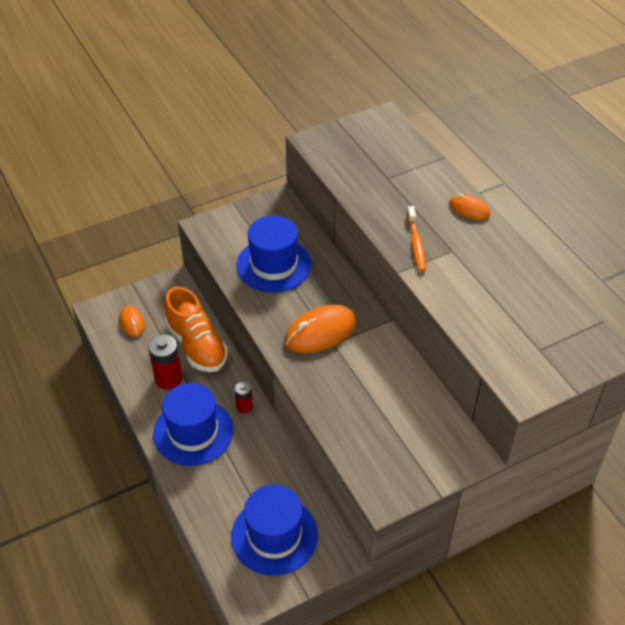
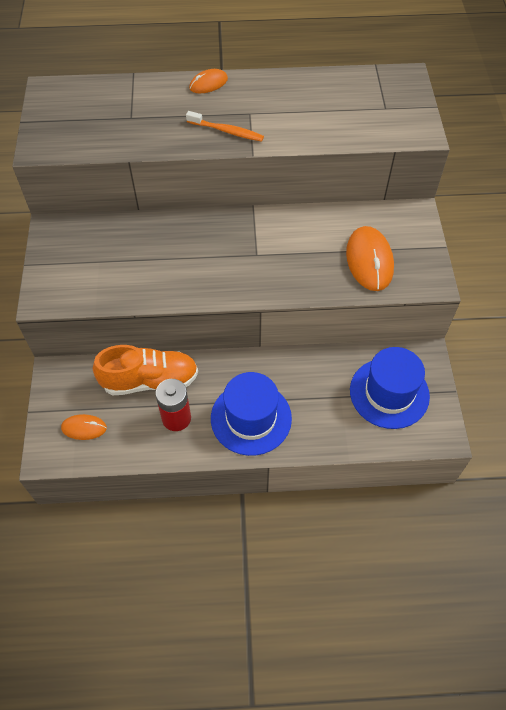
camera: 65 degrees left, 10 degrees up
(244, 406) = (244, 367): red battery -> none
(274, 265) = (134, 262): blue hat -> none
(320, 332) = (238, 258): orange mouse -> orange mouse (369, 260)

